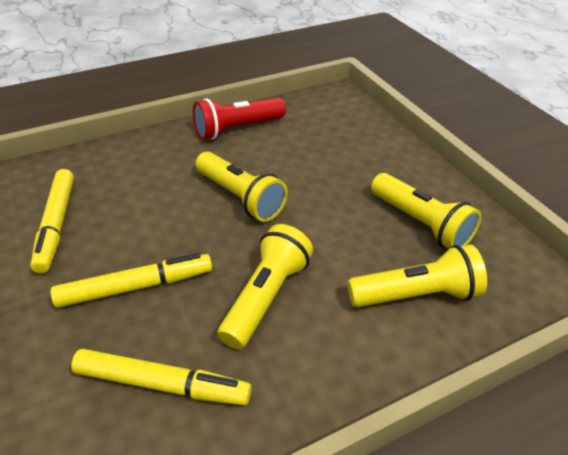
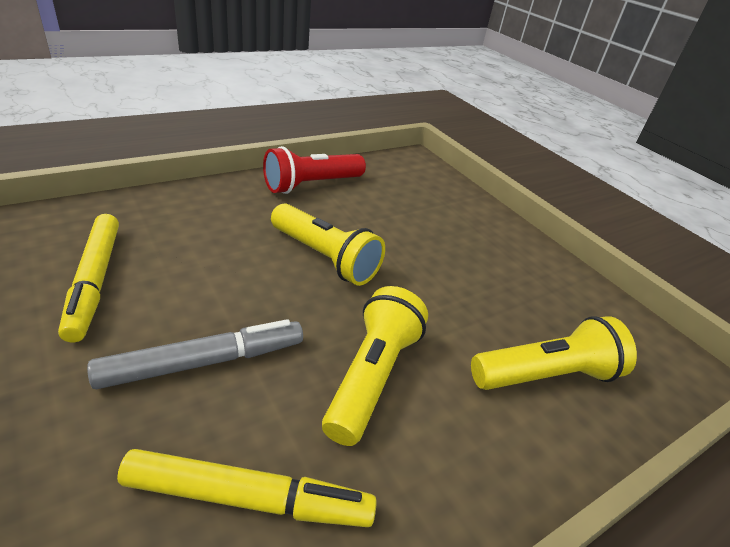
camera: 10 degrees left, 5 degrees down
(136, 287) = (204, 362): yellow marker -> grey marker
(421, 223) = (531, 294): yellow flashlight -> none

